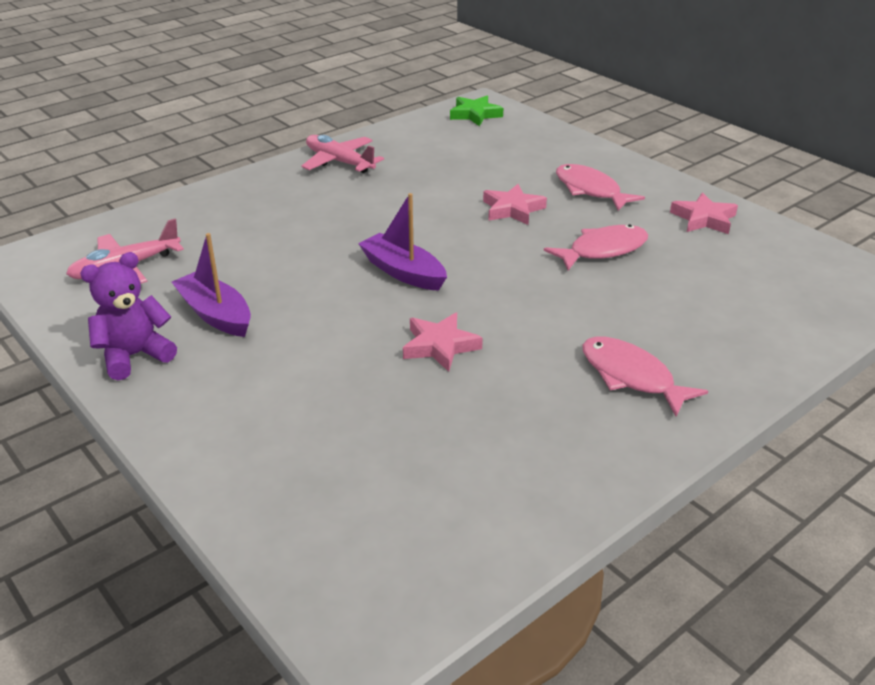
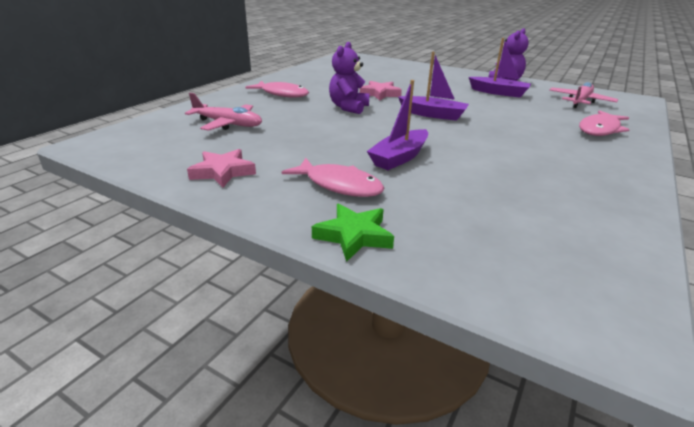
camera: 160 degrees right, 5 degrees down
(339, 162) = (606, 178): pink plane -> pink plane (228, 124)
(475, 114) = (586, 291): green star -> green star (354, 236)
(512, 209) = (399, 157): pink star -> purple boat
(522, 310) = (348, 107): none -> purple teddy bear
(603, 250) = (311, 139): pink fish -> pink fish (600, 129)

